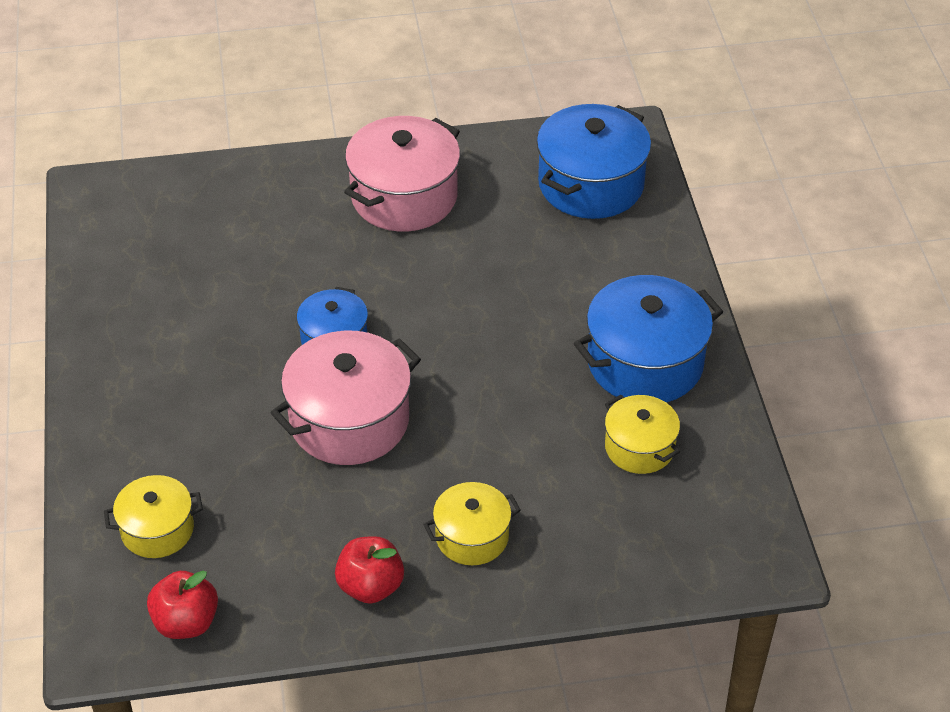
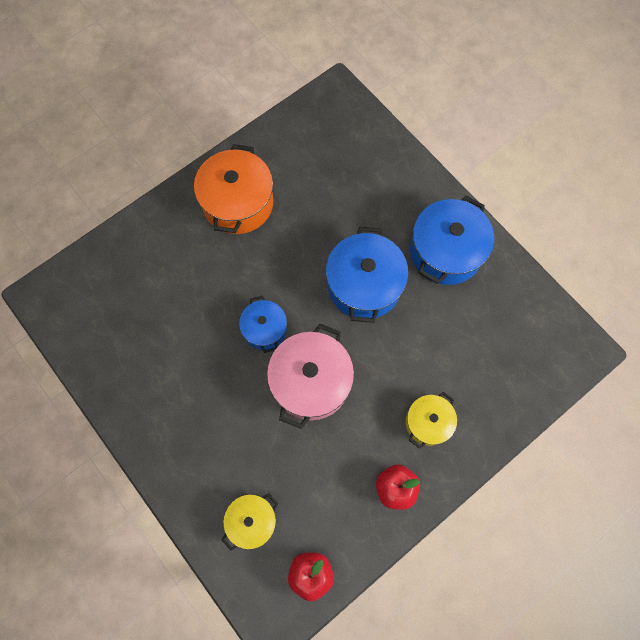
camera: 30 degrees left, 25 degrees up
(404, 197) = (238, 203): pink pot -> orange pot
(591, 184) = (339, 139): blue pot -> blue pot (364, 285)
(639, 447) = (477, 311): yellow pot -> none

